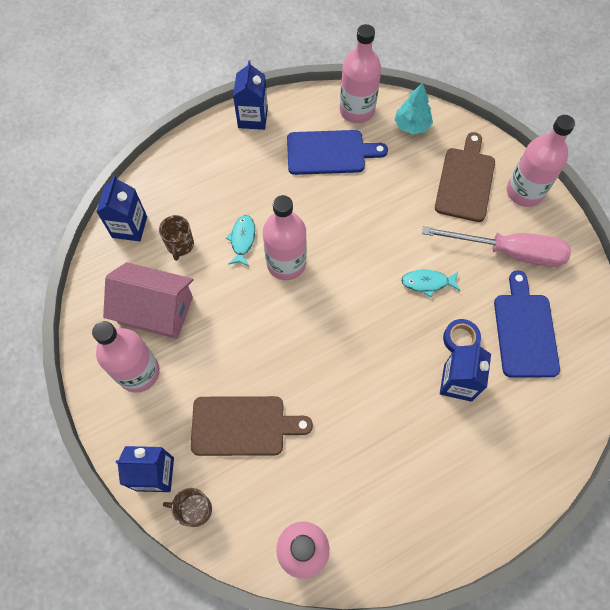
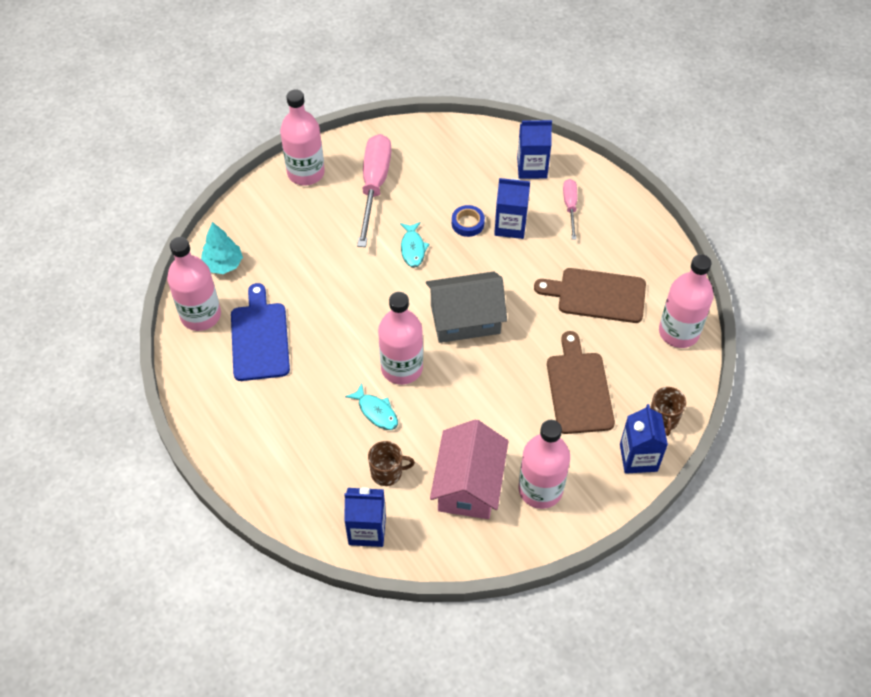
camera: 95 degrees left, 10 degrees down
(242, 239) = (376, 411): turquoise fish -> turquoise fish turned 135 degrees counterclockwise
(253, 118) = (209, 419): blue carton -> blue carton (532, 168)
(337, 324) = (465, 319): none -> grey house
(465, 181) = (294, 218): brown cutting board -> brown cutting board (597, 295)
(486, 453) = (570, 207): none -> pink screwdriver
(525, 331) = (454, 177): blue cutting board -> none

